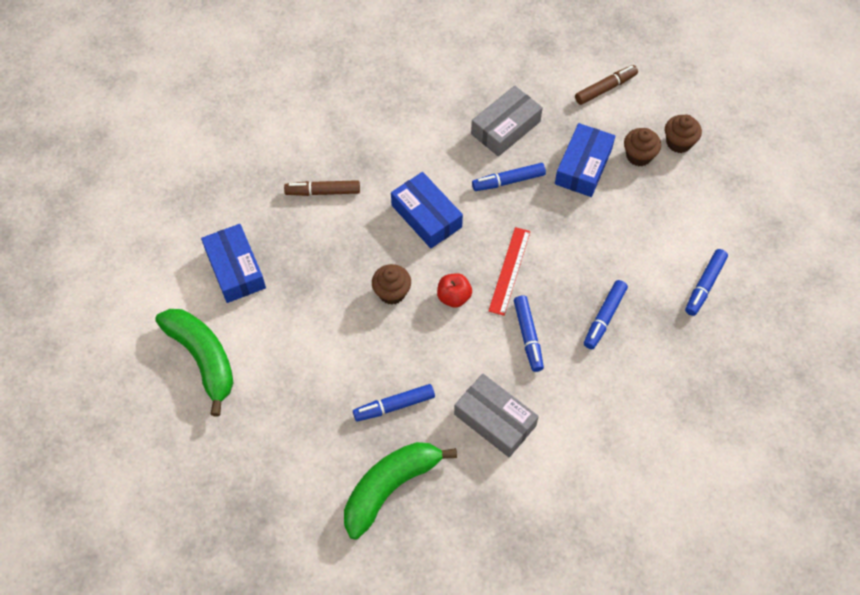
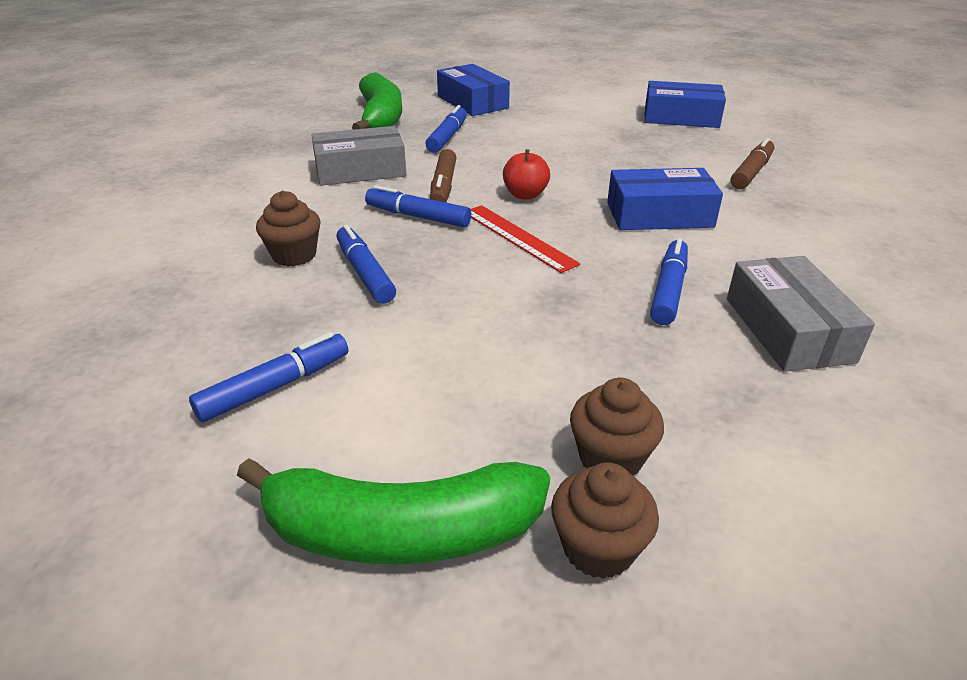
camera: 125 degrees right, 25 degrees down
(203, 358) = (597, 91): green banana -> green banana (401, 531)
(392, 292) = (572, 168): brown cupcake -> brown cupcake (294, 255)
(583, 166) = (640, 373): blue box -> blue box (472, 102)
(605, 88) = (842, 509): brown marker -> brown marker (443, 186)
(704, 285) = (275, 386): blue marker -> blue marker turned 75 degrees clockwise

